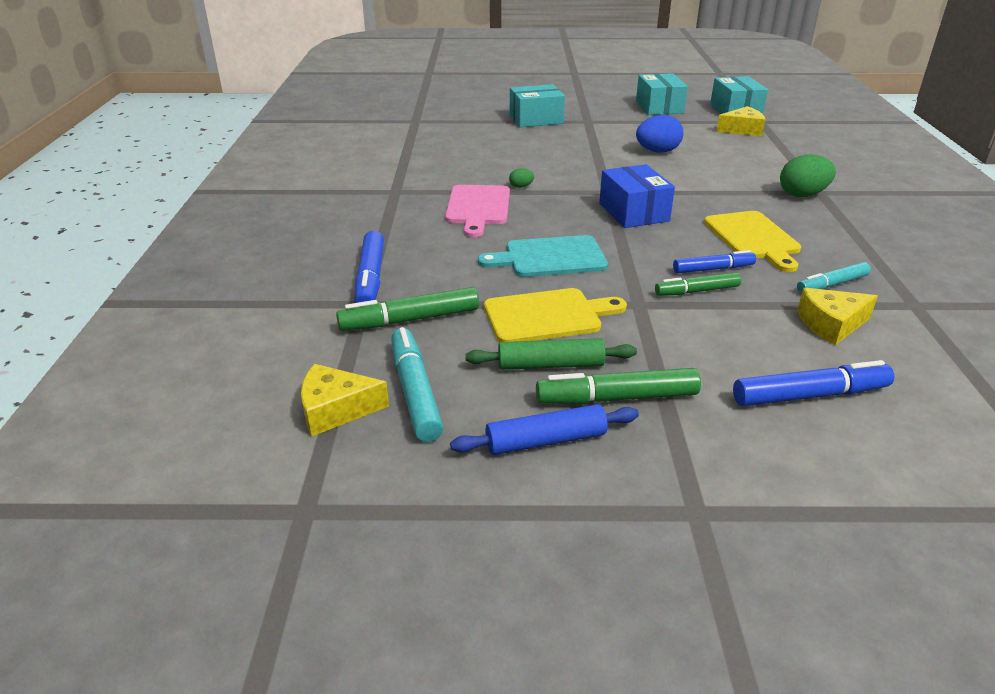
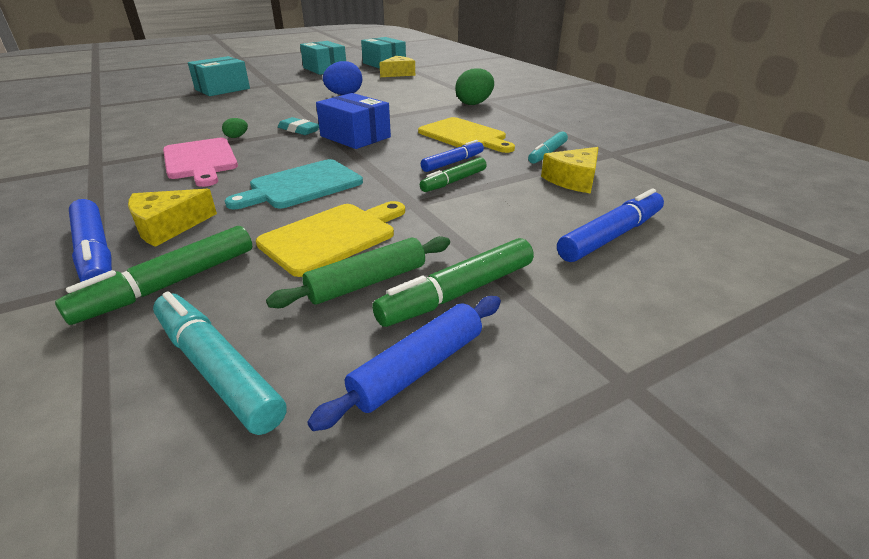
camera: 30 degrees left, 0 degrees up
(336, 409) = (99, 440): yellow cheese -> yellow cheese (168, 226)
(583, 191) = (299, 130): none -> turquoise eraser

